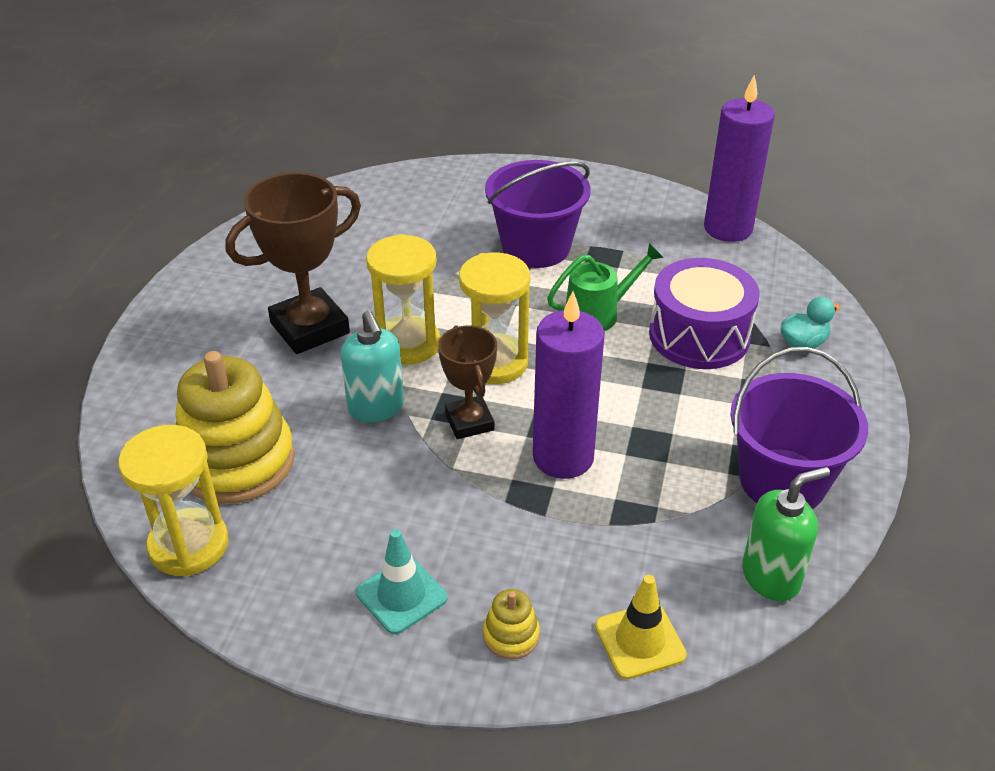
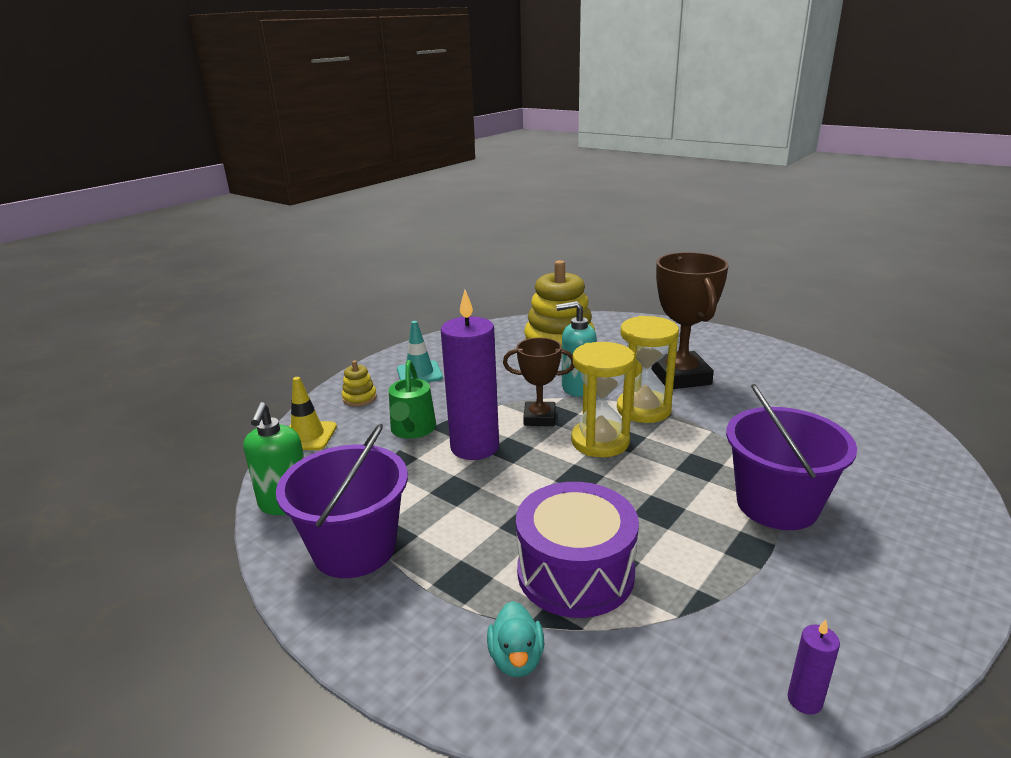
camera: 115 degrees right, 15 degrees down
(189, 545) = (506, 329): yellow hourglass -> none
(598, 313) = (643, 514): green watering can -> green watering can (412, 430)
(728, 228) = (804, 700): purple candle -> purple candle, size x0.42

